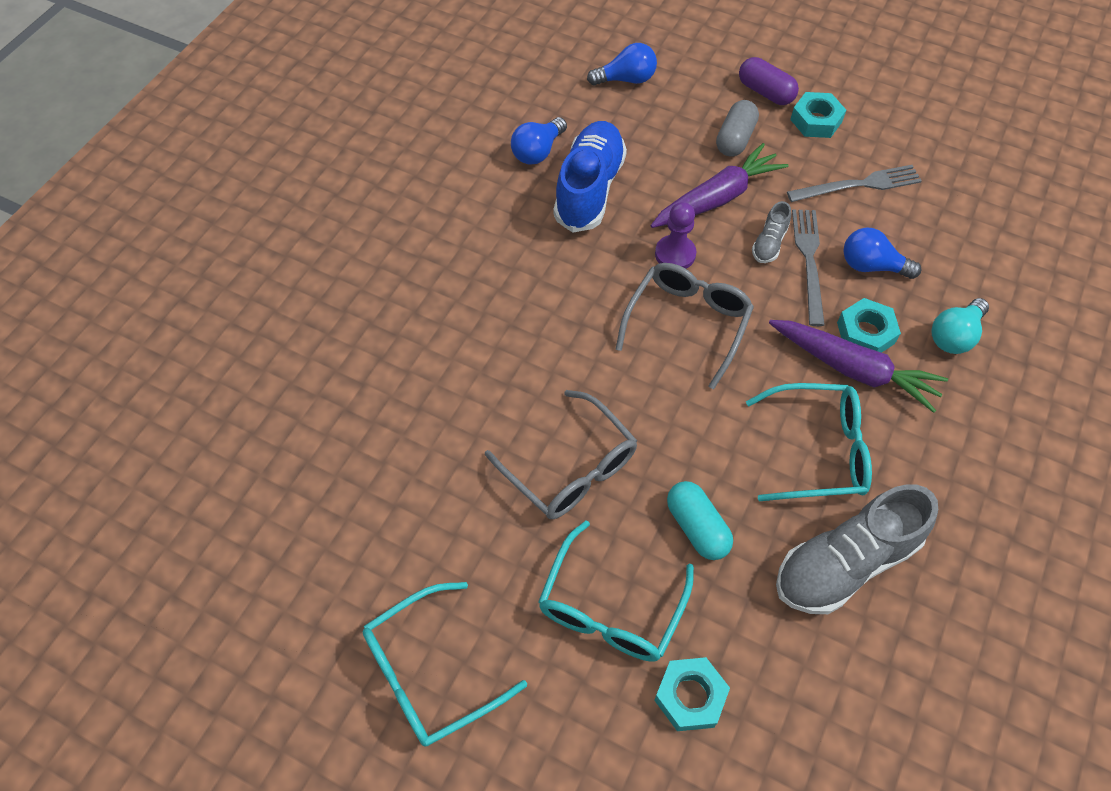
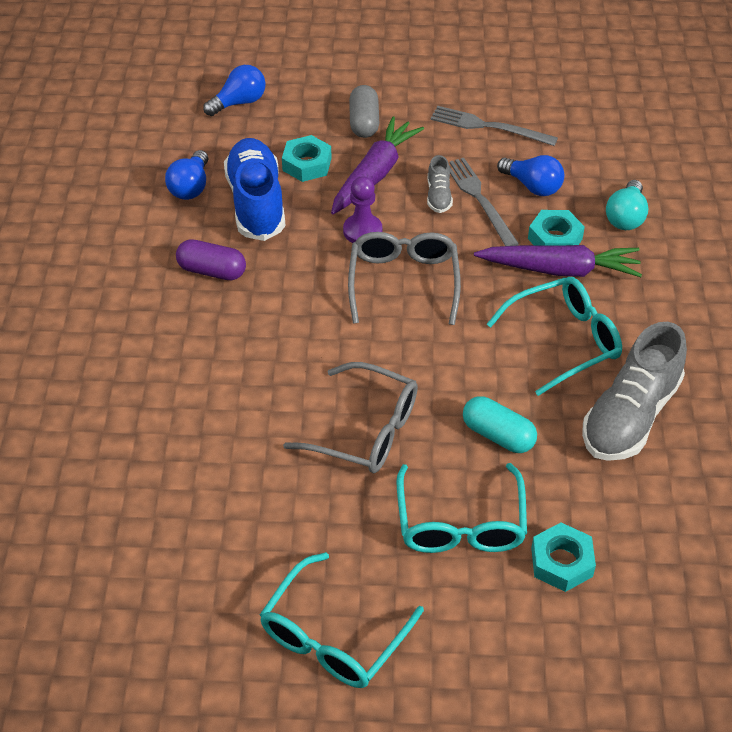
camera: 25 degrees left, 10 degrees down
(765, 92) = (370, 77): purple capsule -> purple capsule (212, 271)
(816, 120) = (425, 87): turquoise nut -> turquoise nut (307, 164)
(858, 185) = (488, 127): grey fork -> grey fork turned 120 degrees counterclockwise
(871, 266) = (532, 186): blue light bulb -> blue light bulb turned 135 degrees counterclockwise

